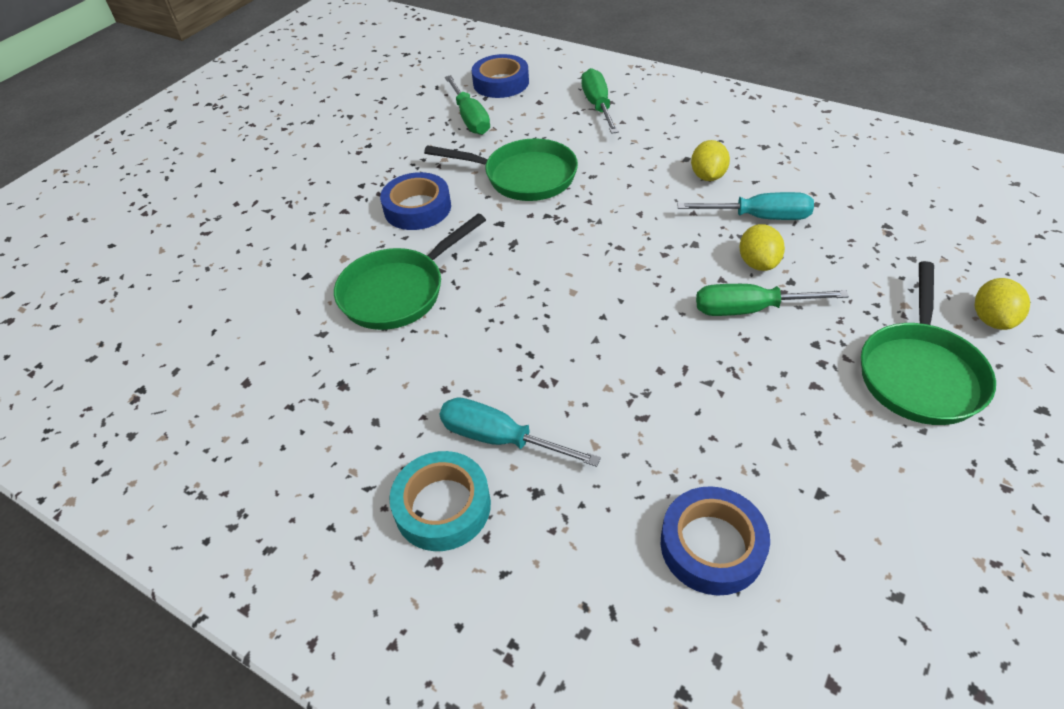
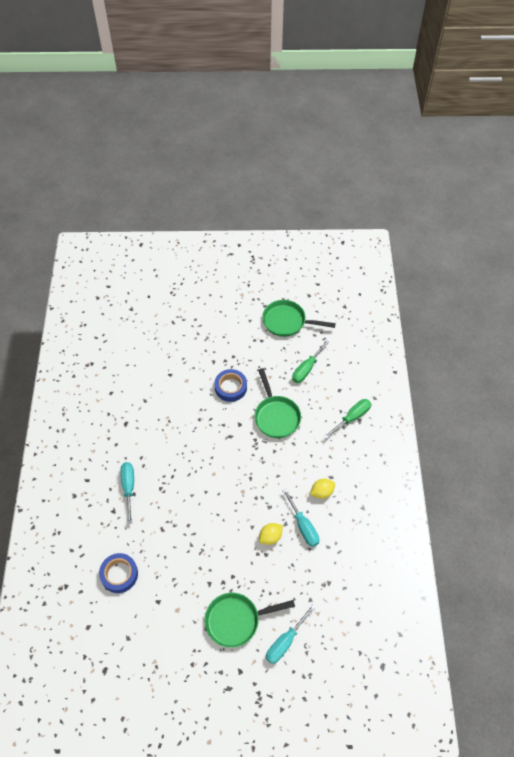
camera: 55 degrees right, 10 degrees up
(398, 292) = (179, 412): green pan -> green pan (287, 322)
(442, 506) = (94, 486): turquoise tape -> none
(501, 83) = (345, 364): blue tape -> none
(748, 309) = (239, 544): green screwdriver -> none
(992, 319) = (285, 642): yellow lemon -> turquoise screwdriver

